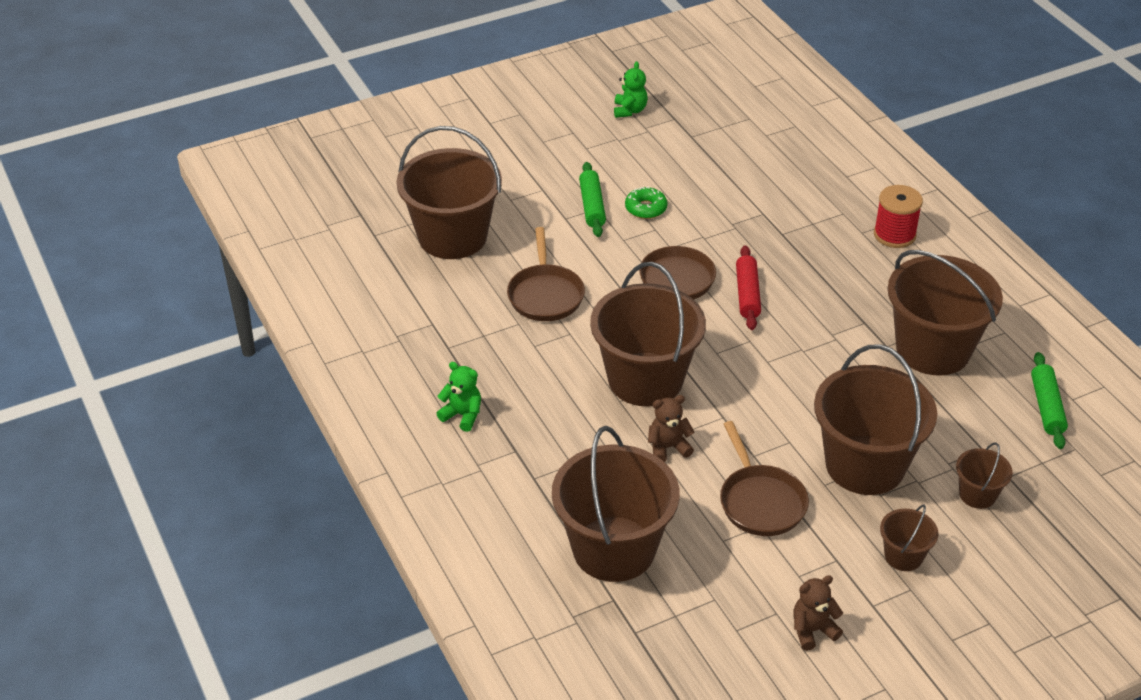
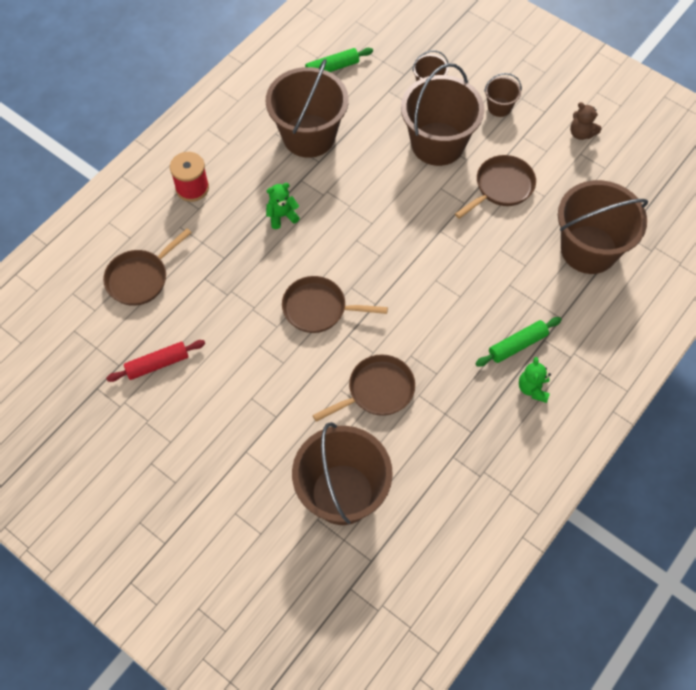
camera: 115 degrees left, 20 degrees up
(592, 206) = (251, 403): green rolling pin -> green rolling pin (517, 345)
(629, 110) = (98, 429): green teddy bear -> green teddy bear (282, 216)
(645, 379) = (431, 288): brown bucket -> none
(646, 208) = (235, 362): green donut -> none
(668, 447) = (486, 252): brown teddy bear -> none
(747, 294) = (307, 257): red rolling pin -> red rolling pin (157, 364)
(789, 171) = (140, 278): none -> brown pan

